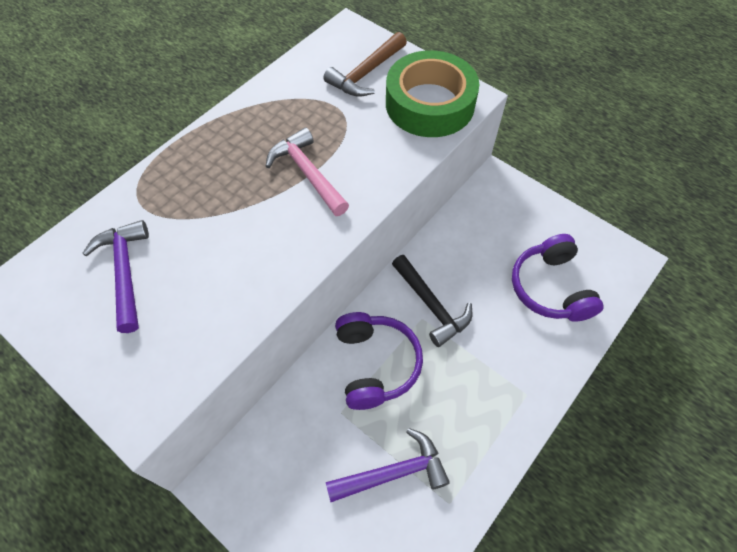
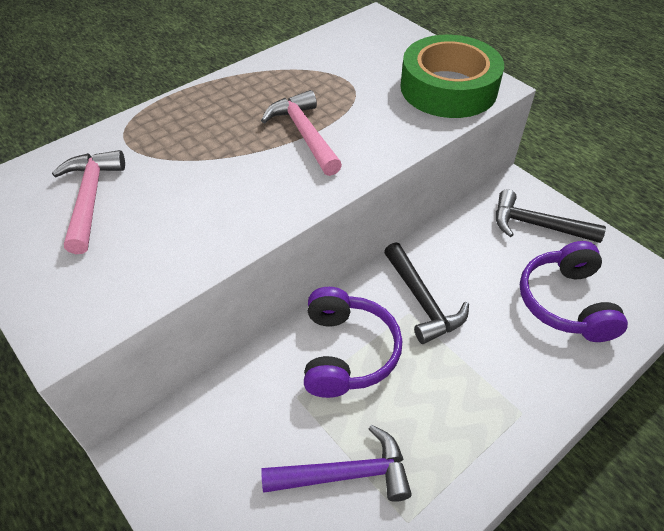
camera: 10 degrees right, 10 degrees down
(125, 271) = (90, 198): purple hammer -> pink hammer
(366, 73) = (385, 56): brown hammer -> none
(518, 216) = (536, 225): none -> black hammer

